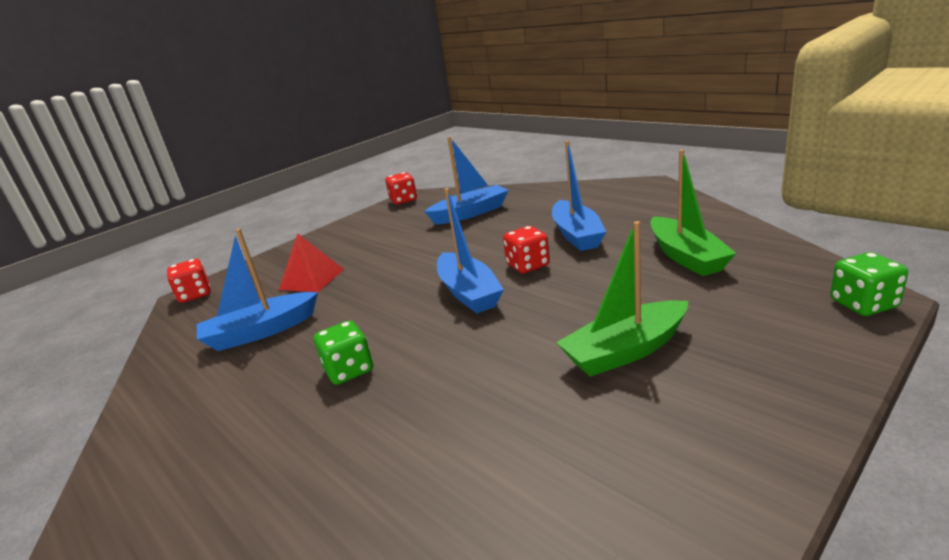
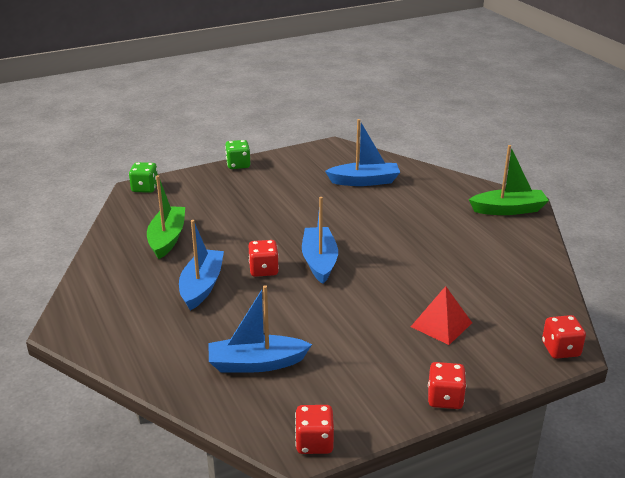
camera: 165 degrees left, 5 degrees up
(261, 331) = (476, 281): blue boat -> blue boat (364, 181)
(313, 239) = (445, 398): none -> red dice
(349, 370) = (412, 234): green dice -> green dice (238, 165)
(625, 351) = (267, 201): green boat -> green boat (508, 210)

